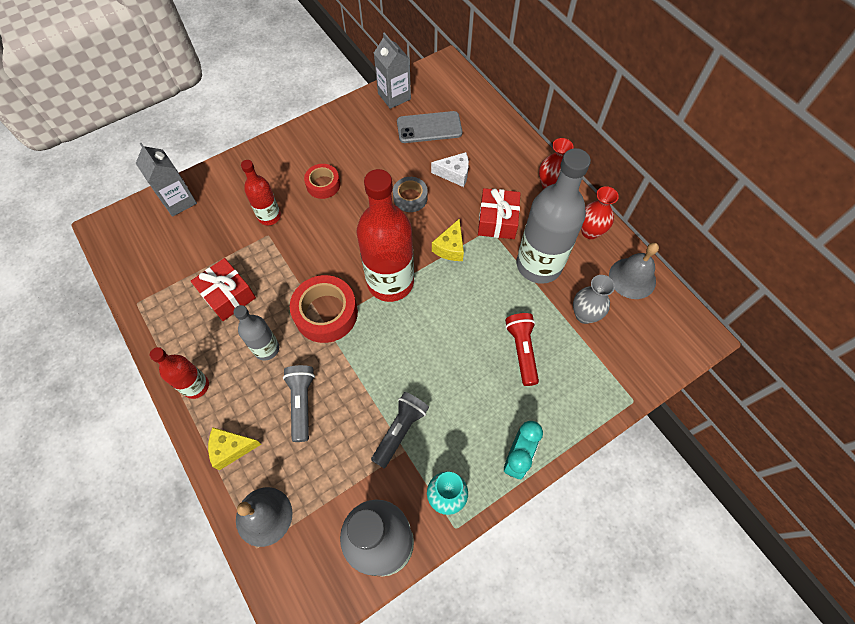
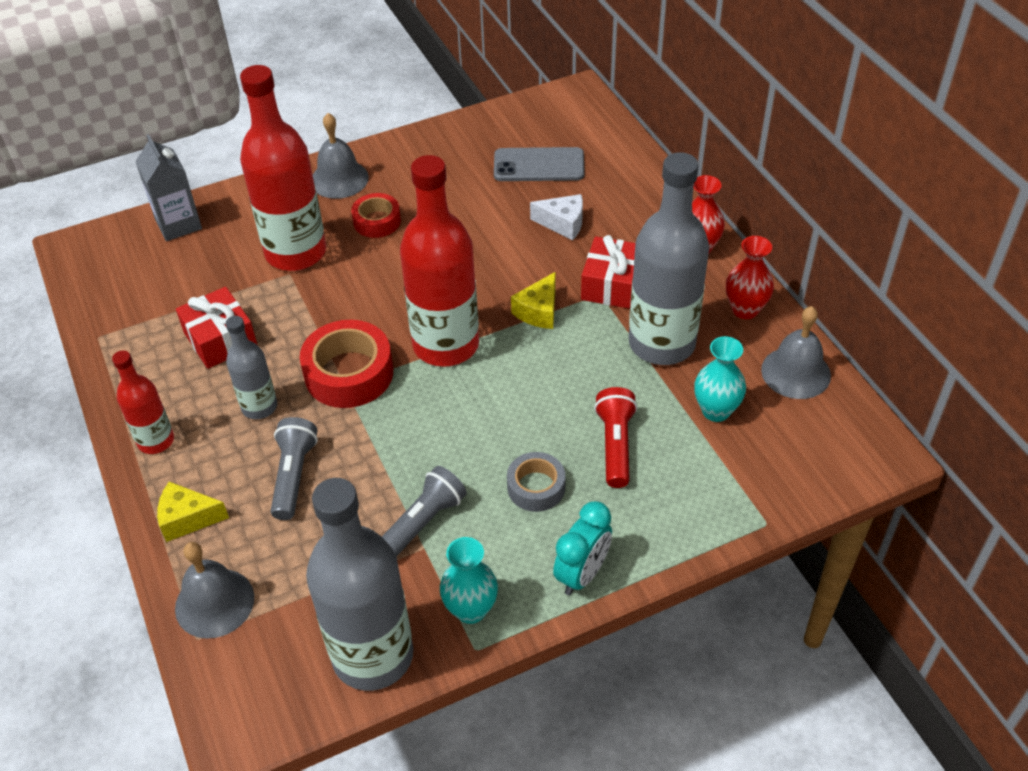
camera: 10 degrees right, 15 degrees down
(269, 216) = (296, 252): red bottle -> red bottle, size x1.91
(289, 152) = (339, 179): none -> grey bell
(394, 96) = (497, 124): grey carton -> none
(410, 198) = (494, 247): grey tape -> grey tape (536, 487)
(584, 315) = (716, 411): grey vase -> turquoise vase

